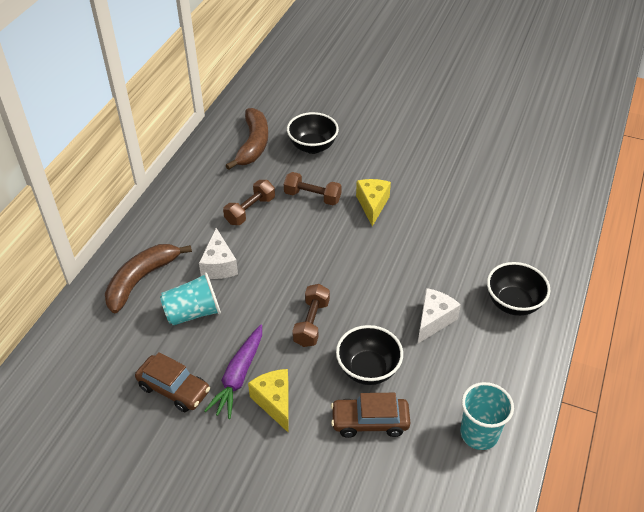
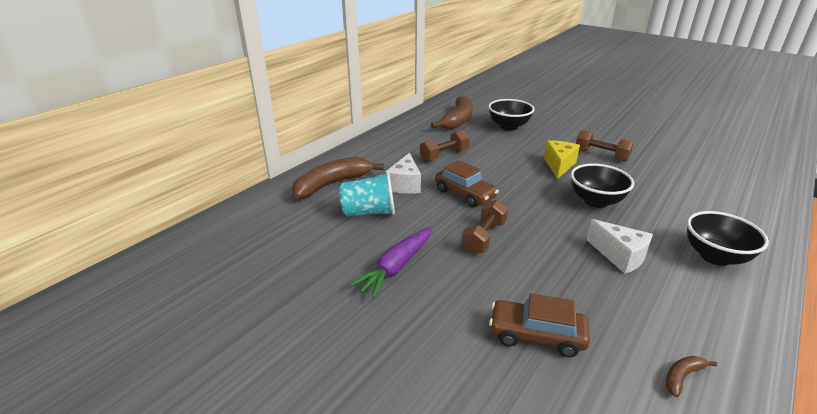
camera: 15 degrees right, 15 degrees down
(174, 389) = (327, 265): brown car -> brown car (465, 194)
(274, 402) = (428, 296): yellow cheese -> none
(312, 197) = (503, 154): brown dumbbell -> brown dumbbell (601, 155)
(368, 369) = (540, 285): black bowl -> black bowl (596, 201)
(433, 320) = (619, 256): white cheese -> white cheese turned 90 degrees clockwise
(479, 434) = (682, 377): turquoise cup -> brown banana

